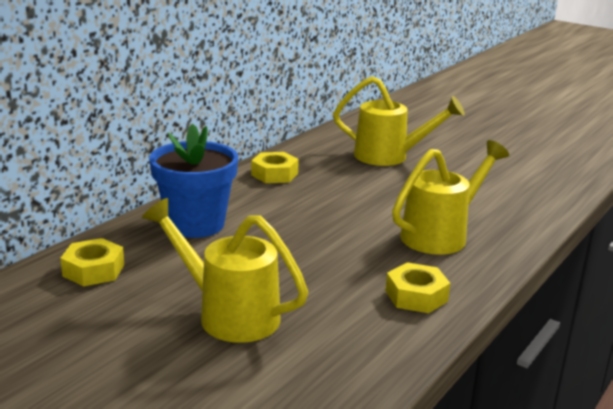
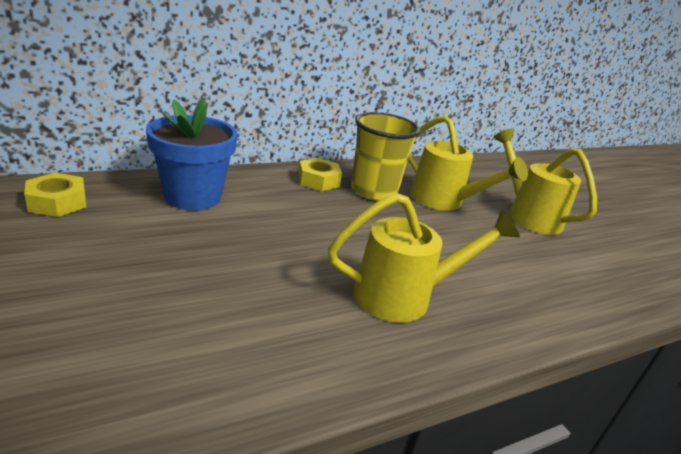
camera: 25 degrees right, 5 degrees up
(229, 314) = (88, 289): yellow watering can -> yellow watering can (528, 215)
(328, 167) = (374, 191): none -> yellow cup
(416, 296) = (290, 356): yellow nut -> none

